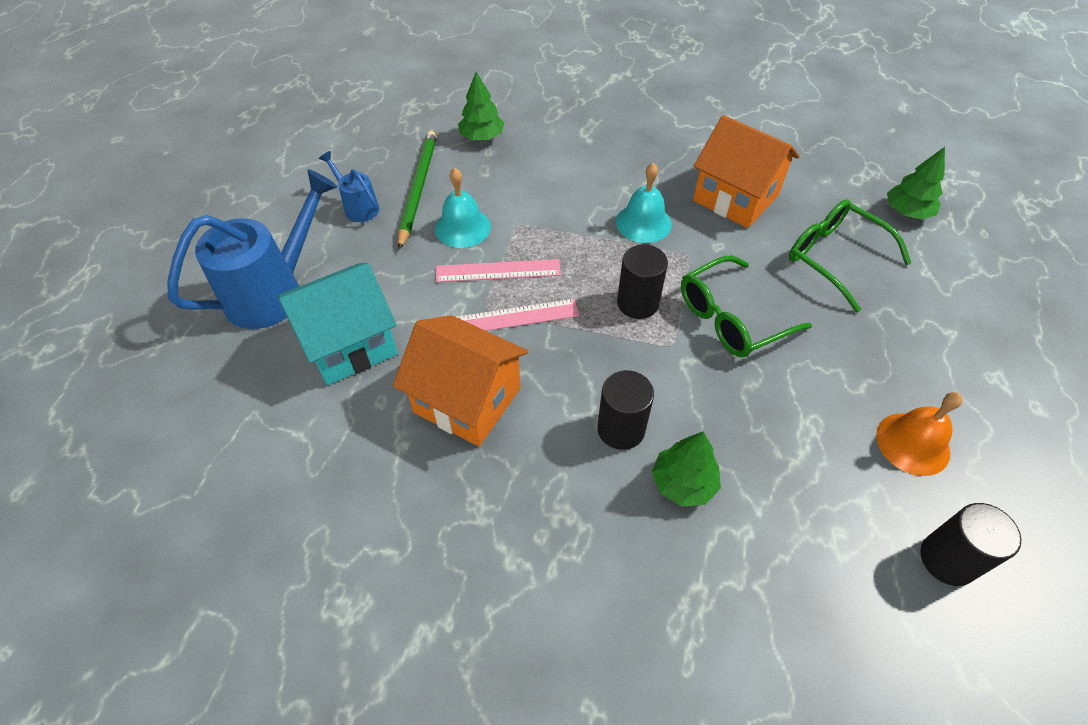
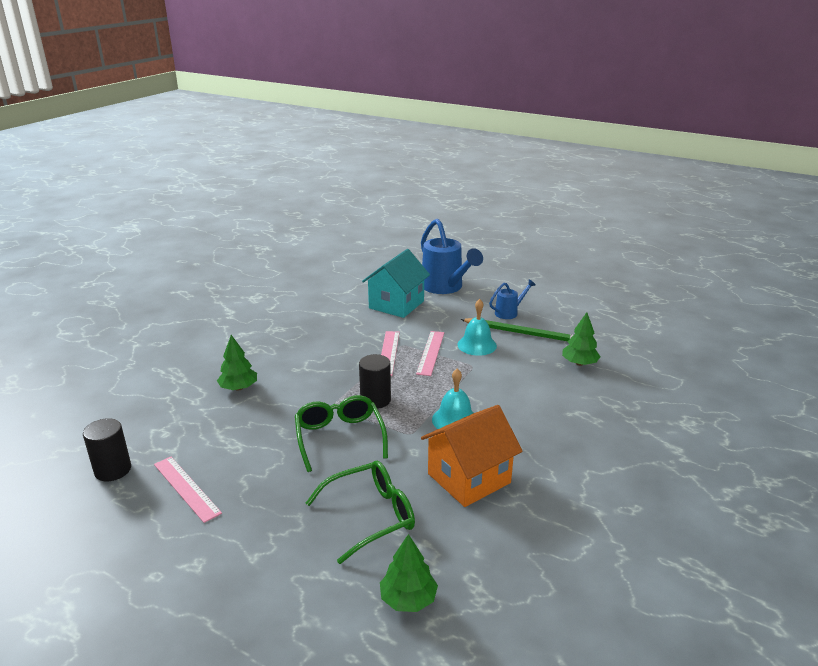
camera: 105 degrees right, 25 degrees down
(350, 344) = (396, 304): turquoise house -> turquoise house turned 45 degrees clockwise
(467, 400) = (338, 332): orange house -> none
(621, 429) = (286, 375): black cylinder -> none
(912, 443) = (186, 488): orange bell -> pink ruler

